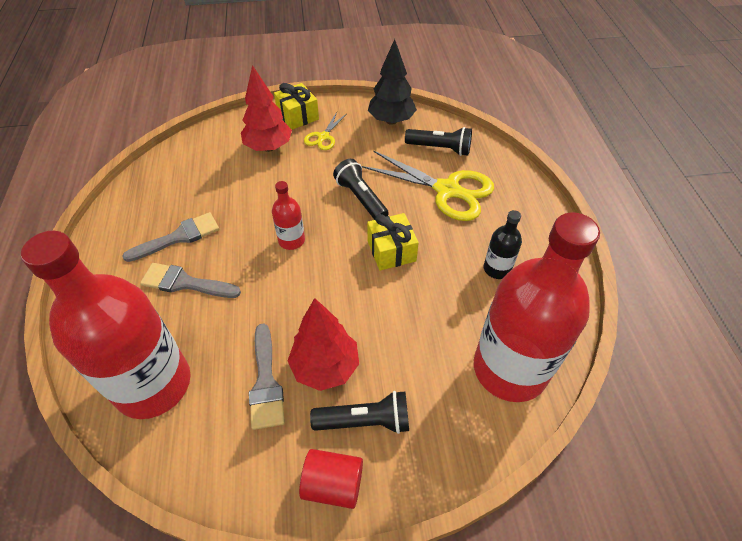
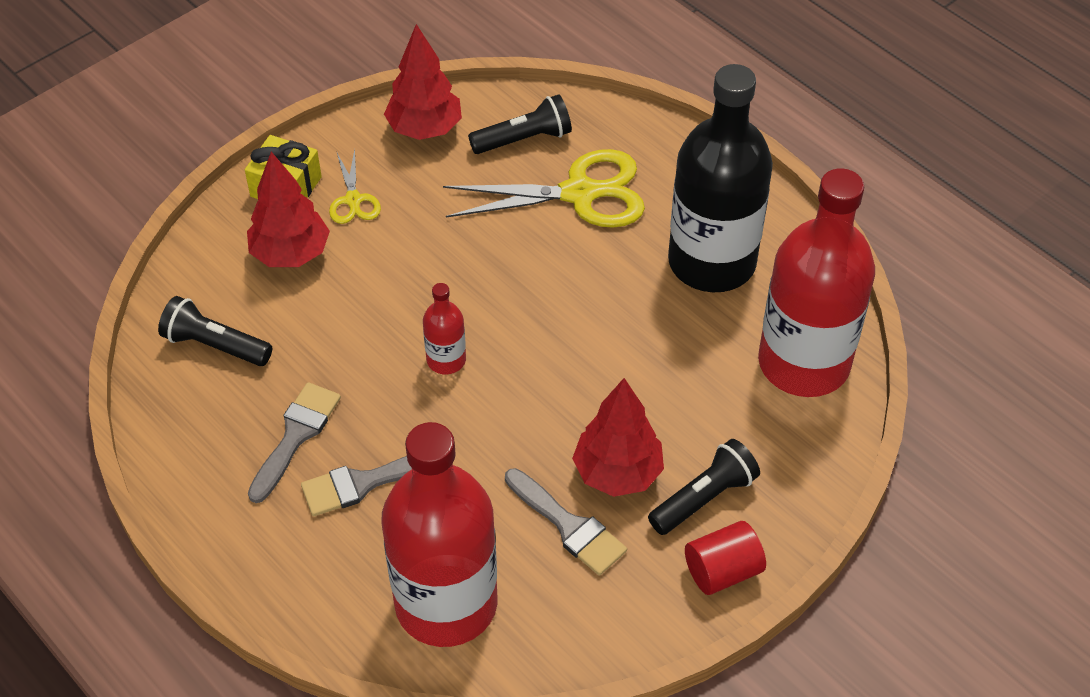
camera: 35 degrees left, 0 degrees up
(360, 198) = (482, 260): black flashlight -> black flashlight (215, 345)
(391, 120) = (425, 129): black tree -> red tree
(391, 251) = (577, 306): yellow gift -> none
(497, 269) = (712, 262): black bottle -> black bottle, size x2.33

